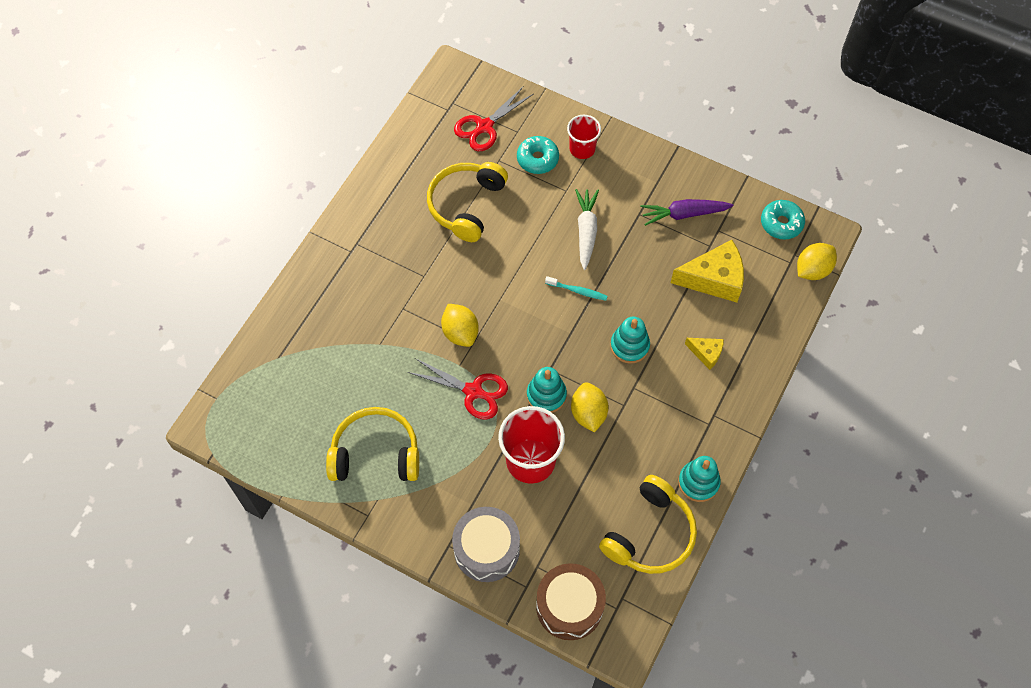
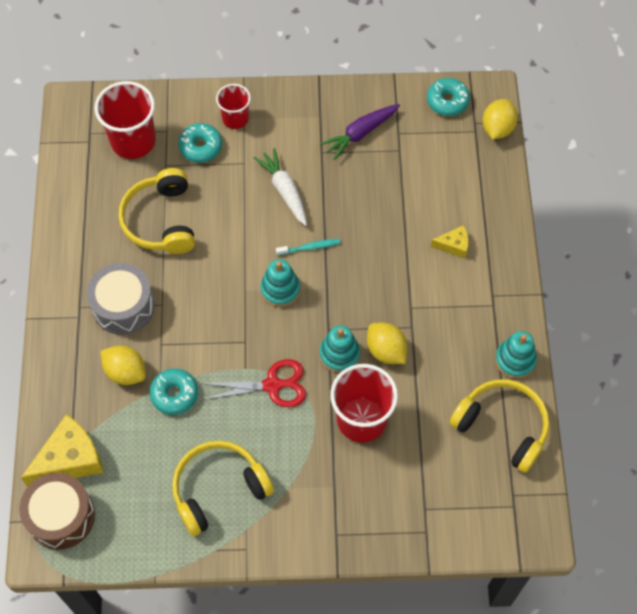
camera: 30 degrees left, 0 degrees up
(388, 355) = (174, 394): none -> turquoise donut
(460, 333) = (228, 339): yellow lemon -> yellow lemon (126, 372)
(484, 127) = (133, 141): red scissors -> red cup
(486, 549) = (372, 519): grey drum -> grey drum (123, 306)
(569, 606) = (473, 527): brown drum -> brown drum (61, 516)
(629, 346) = (385, 273): turquoise stacking toy -> turquoise stacking toy (280, 289)
(650, 534) = (502, 426): yellow headphones -> yellow headphones turned 60 degrees counterclockwise
(714, 279) = (420, 177): yellow cheese -> yellow cheese (70, 459)

